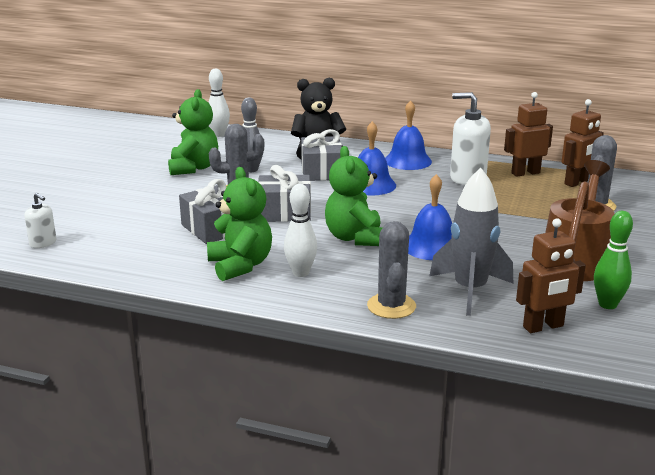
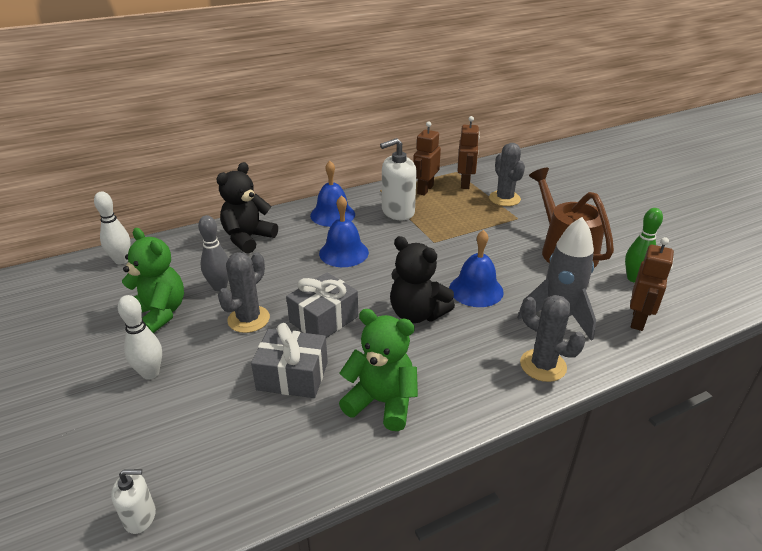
camera: 45 degrees left, 10 degrees up
(300, 273) = (437, 376): white bowling pin -> white bowling pin (150, 373)
(321, 171) = (284, 258): grey gift -> none
(355, 238) = (417, 314): green teddy bear -> black teddy bear

